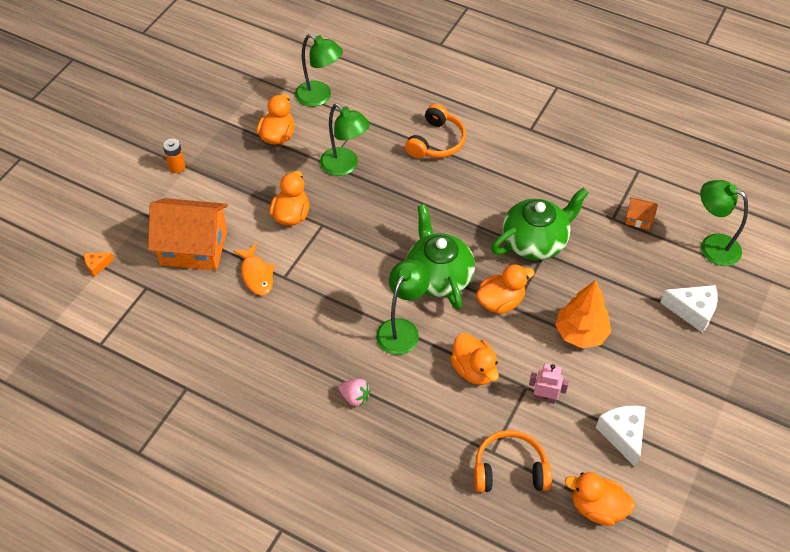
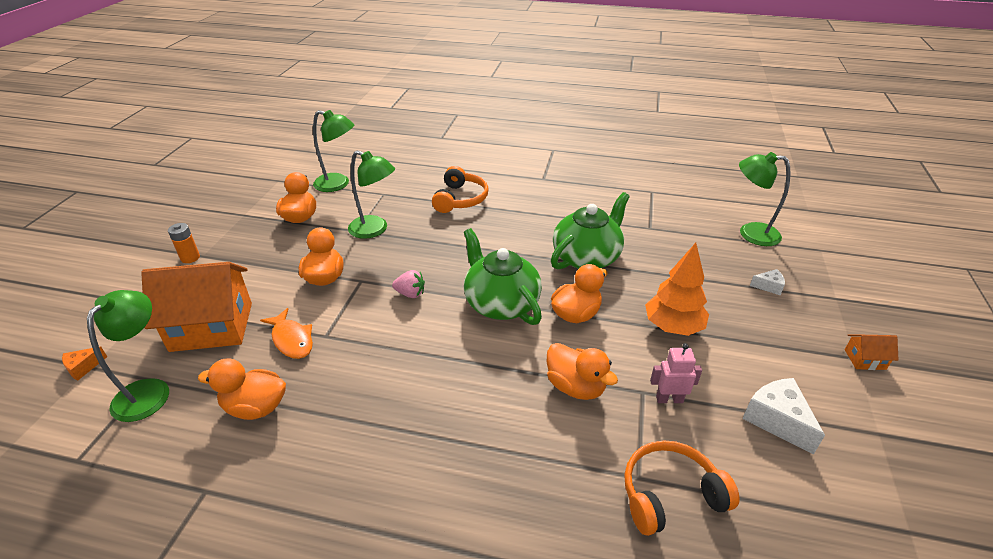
camera: 15 degrees left, 15 degrees down
(355, 397) = (442, 450): pink strawberry -> pink strawberry (410, 294)
(402, 329) = (477, 361): green lamp -> green lamp (149, 390)
(597, 508) = (801, 517): orange duck -> orange duck (255, 407)
(638, 219) = (673, 224): orange house -> orange house (865, 359)
(692, 311) = (768, 286): white cheese -> white cheese, size x0.55

